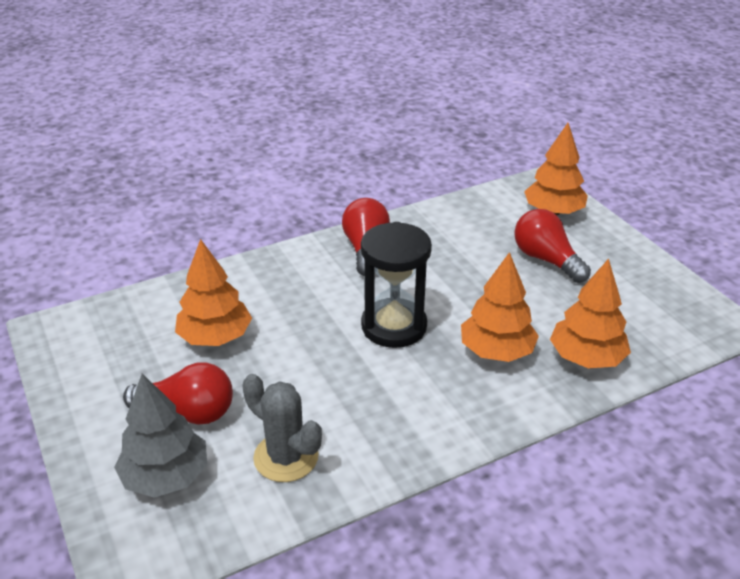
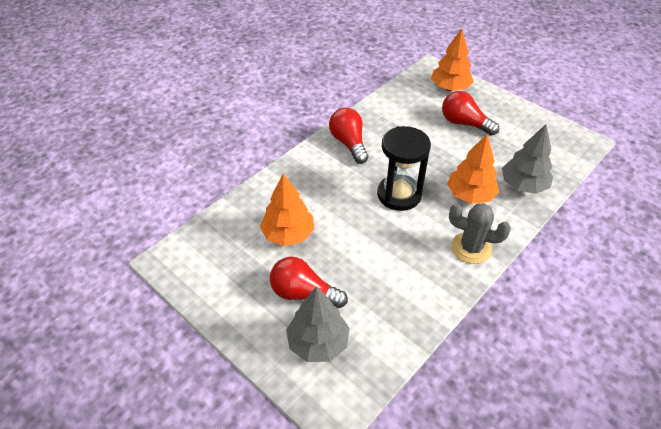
camera: 20 degrees left, 10 degrees up
(188, 412) = (304, 293): red light bulb -> red light bulb turned 150 degrees counterclockwise
(286, 457) = (386, 305): grey cactus -> grey cactus (471, 248)
(586, 358) = (523, 185): orange tree -> grey tree

